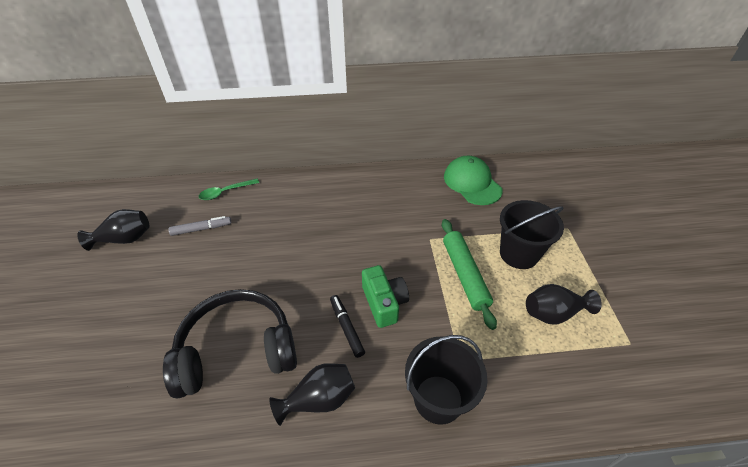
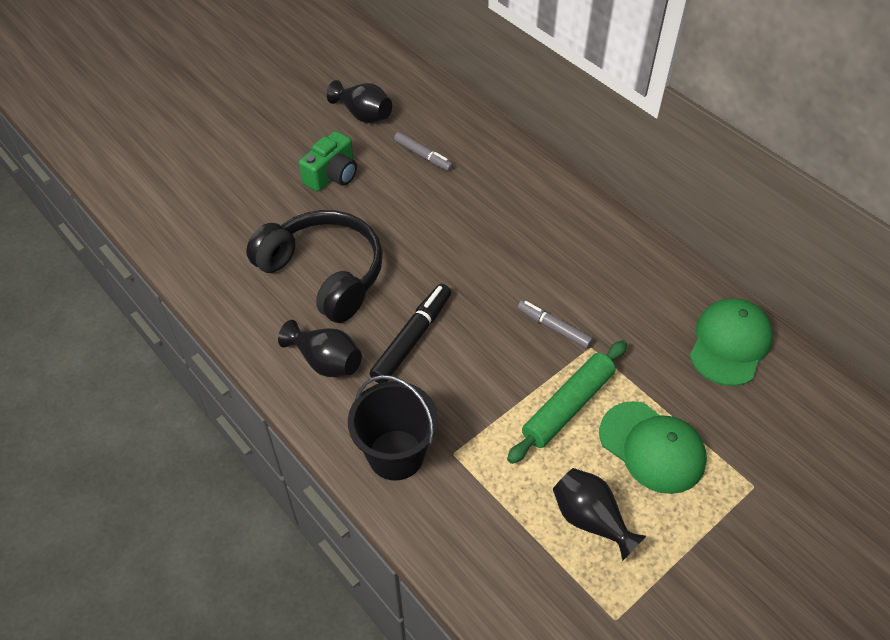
camera: 55 degrees right, 5 degrees up
(225, 192) = (483, 138): green spoon -> none
(346, 328) = (411, 339): black marker -> black marker, size x1.53
(384, 303) = (466, 352): green camera -> green camera (332, 175)
(402, 247) = (554, 328): none -> grey marker
(518, 254) = (652, 447): black bucket -> green cap

